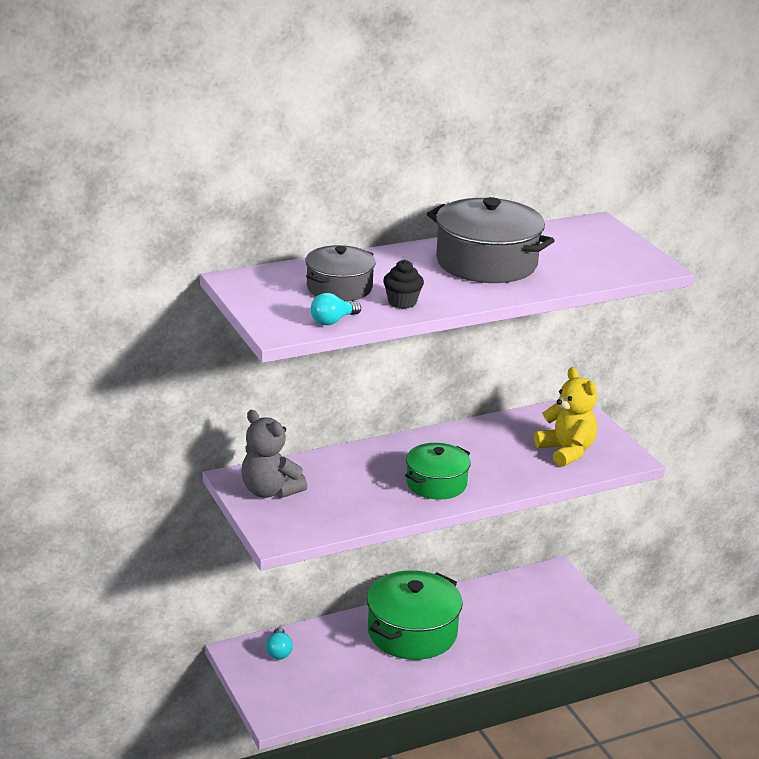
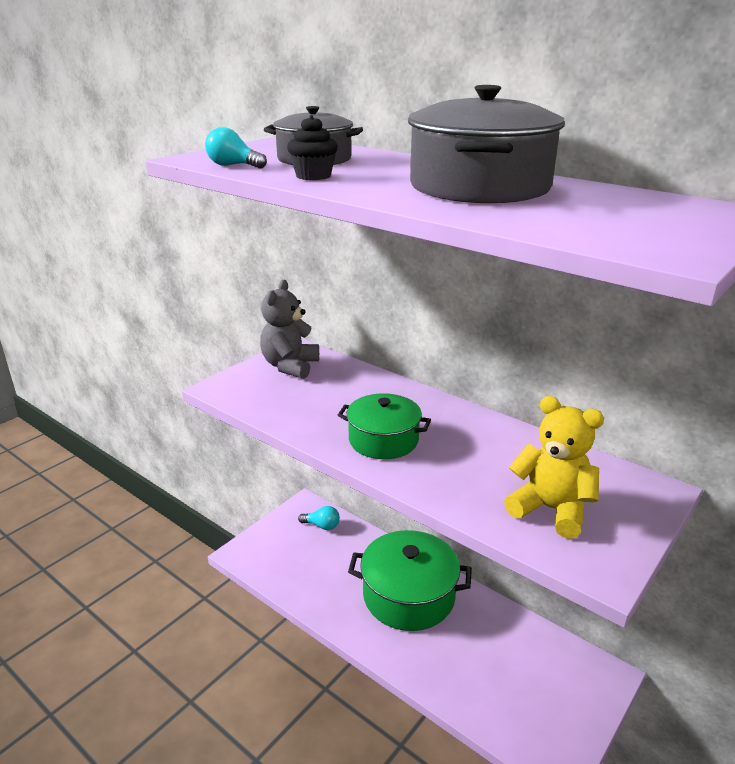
camera: 65 degrees right, 0 degrees up
(279, 651) = (322, 526): turquoise light bulb -> turquoise light bulb turned 135 degrees counterclockwise
(566, 451) = (551, 509): yellow teddy bear -> yellow teddy bear turned 90 degrees counterclockwise

